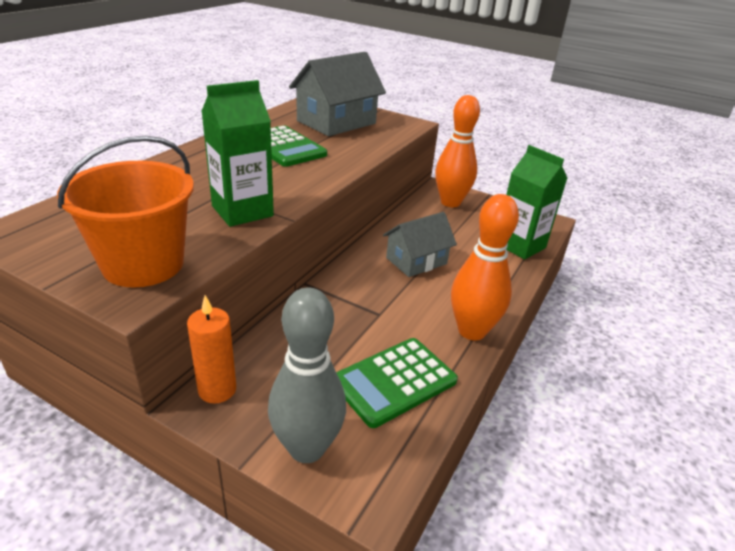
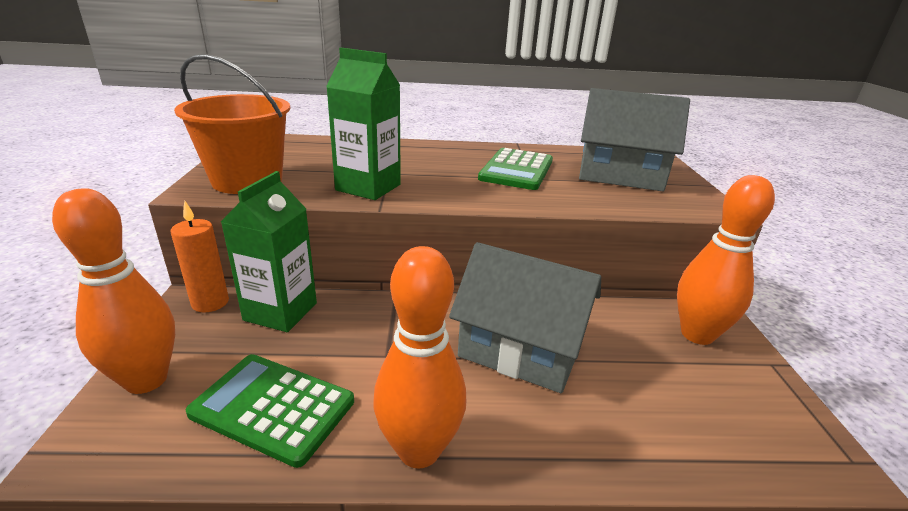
camera: 60 degrees right, 5 degrees down
(307, 448) = (146, 380): grey bowling pin -> orange bowling pin
(416, 261) = (521, 349): grey house -> grey house, size x1.53
(520, 245) = (697, 443): green carton -> green carton (280, 311)

